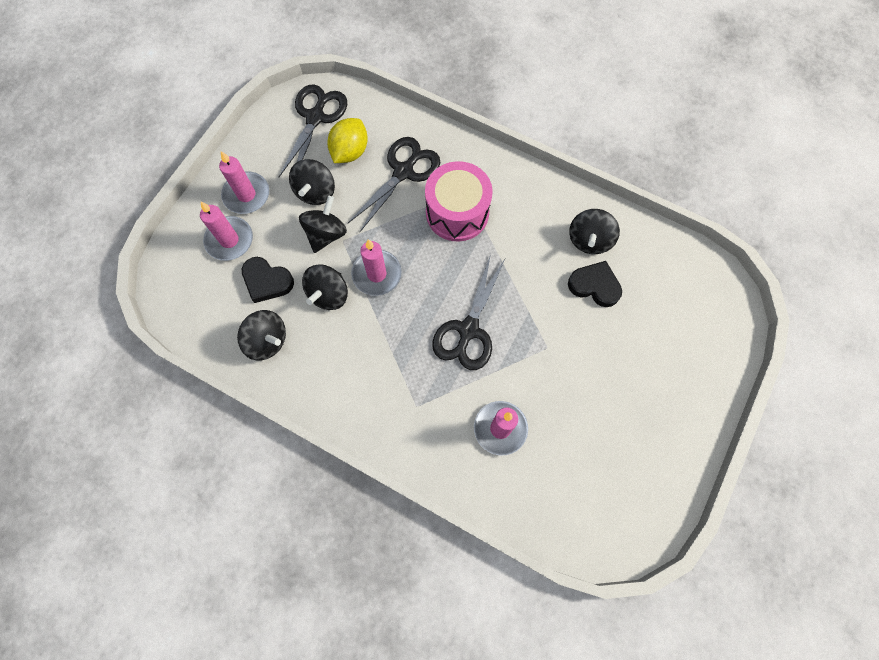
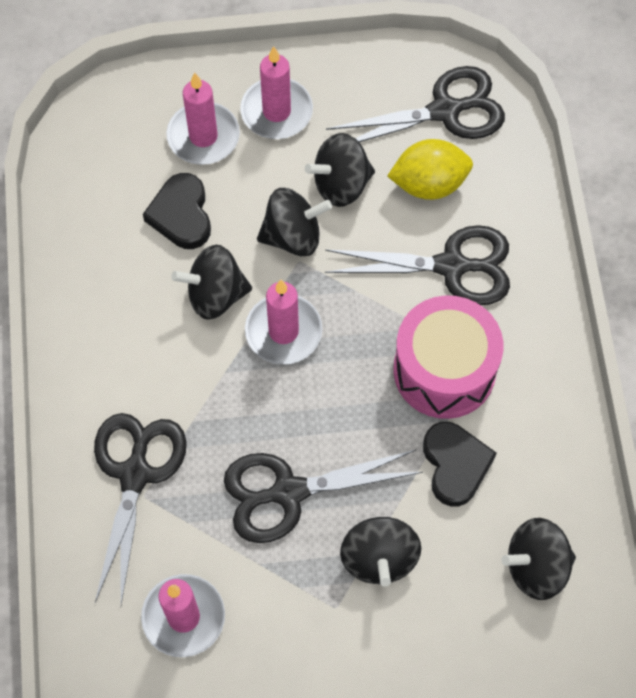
camera: 55 degrees right, 5 degrees down
(267, 341) = (107, 269): black spinning top -> black spinning top (379, 558)
(401, 403) = (135, 474): none -> black scissors
(594, 286) = (472, 615): black heart -> black heart (455, 465)

